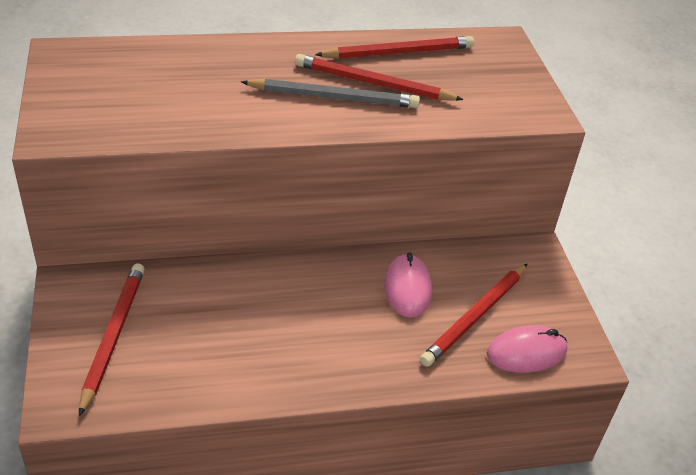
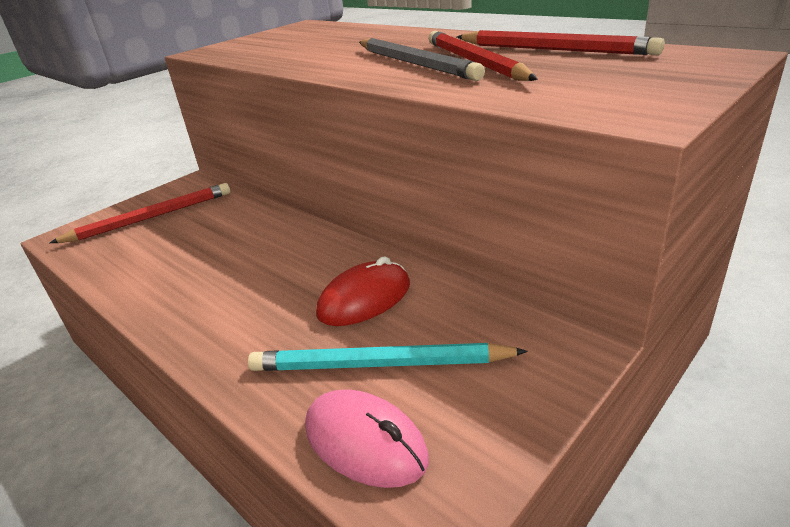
camera: 60 degrees right, 10 degrees down
(407, 288) = (364, 299): pink mouse -> red mouse
(475, 316) = (380, 364): red pencil -> turquoise pencil

